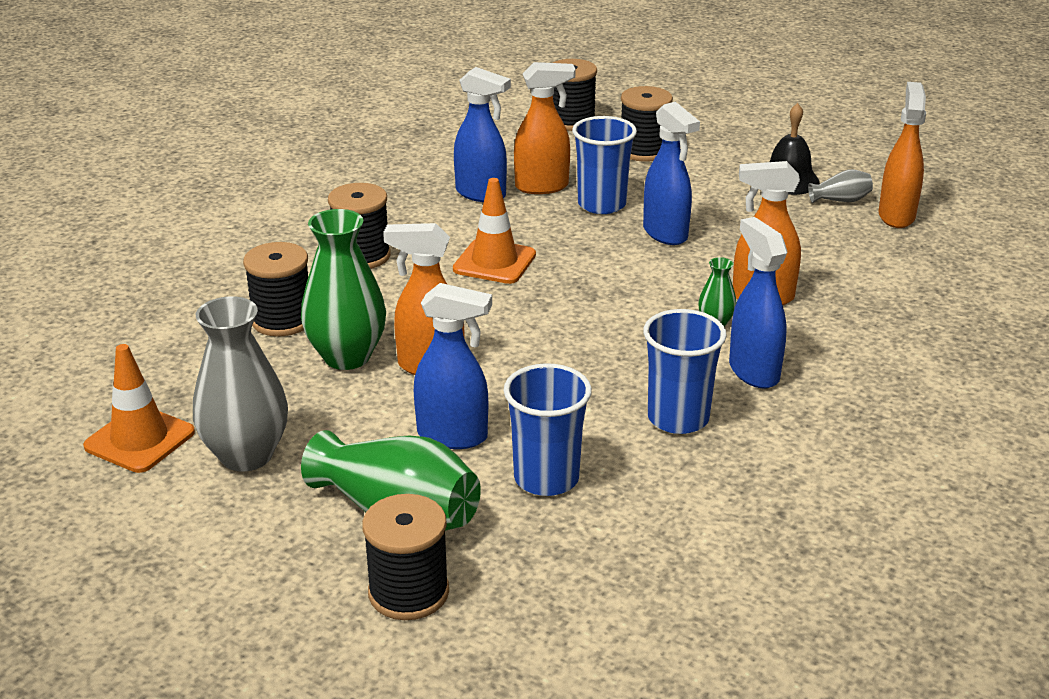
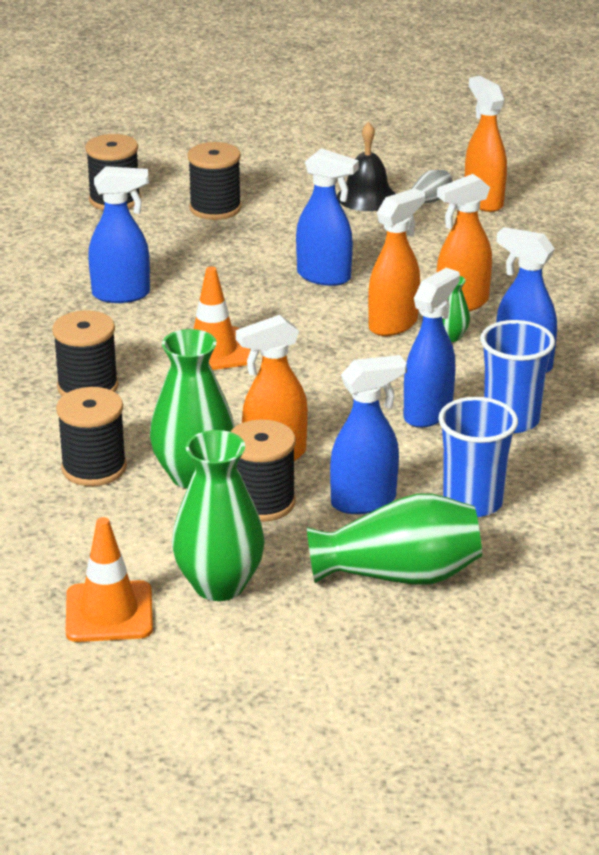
camera: 35 degrees left, 0 degrees up
(246, 455) = (219, 585): grey vase -> green vase
(408, 592) = (478, 623): black spool -> black spool (262, 502)
(542, 187) = (168, 270): orange spray bottle -> orange spray bottle (393, 324)
(601, 204) = (240, 269): blue cup -> none
(608, 382) = (428, 413): none -> blue spray bottle

